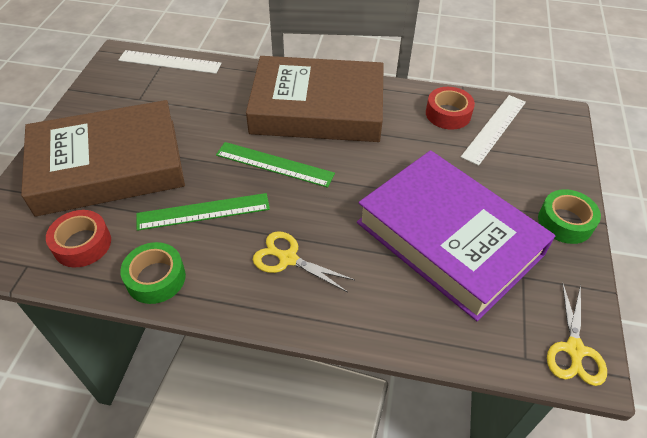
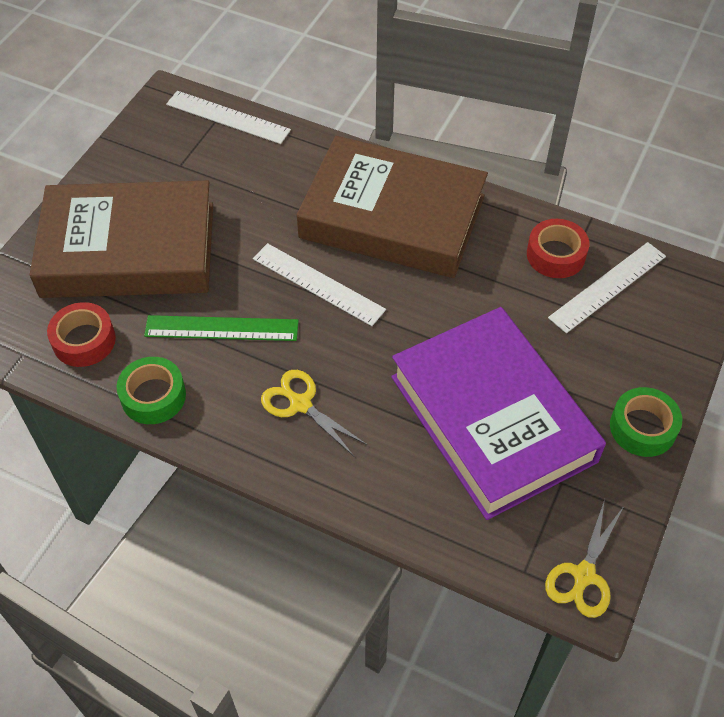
camera: 15 degrees right, 5 degrees up
(274, 164) = (318, 284): green ruler -> white ruler

